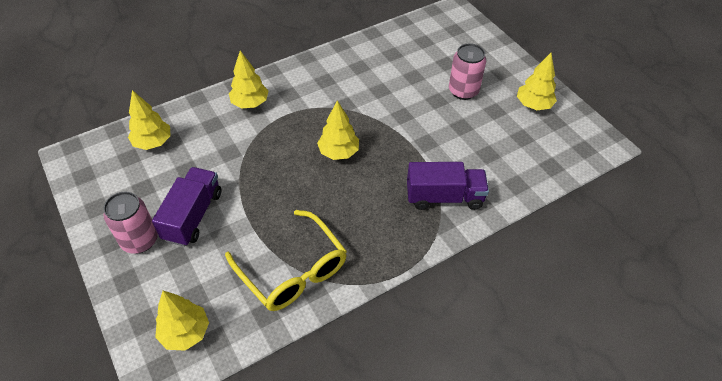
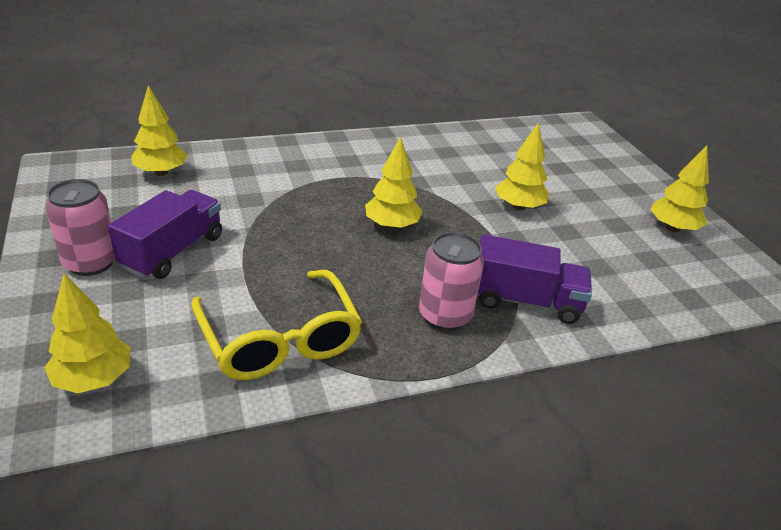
camera: 10 degrees right, 15 degrees down
(250, 103) = (297, 159): yellow tree -> yellow tree (519, 207)
(463, 91) = (577, 197): pink can -> pink can (445, 316)

